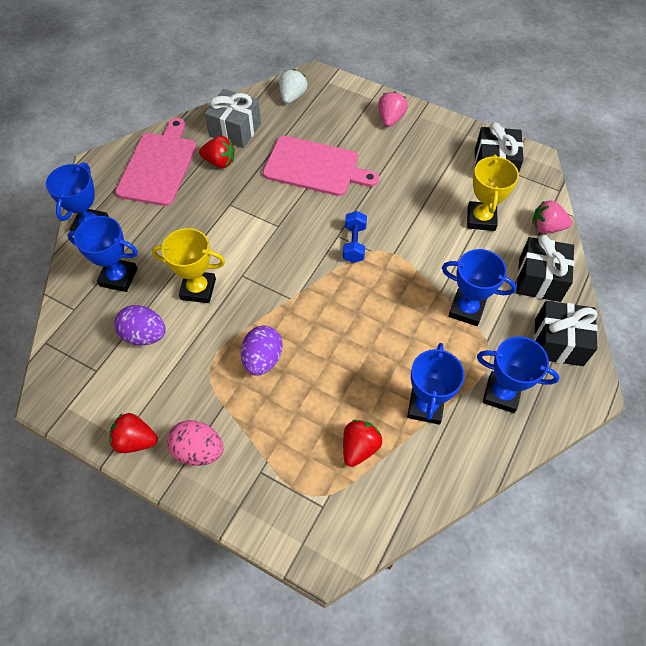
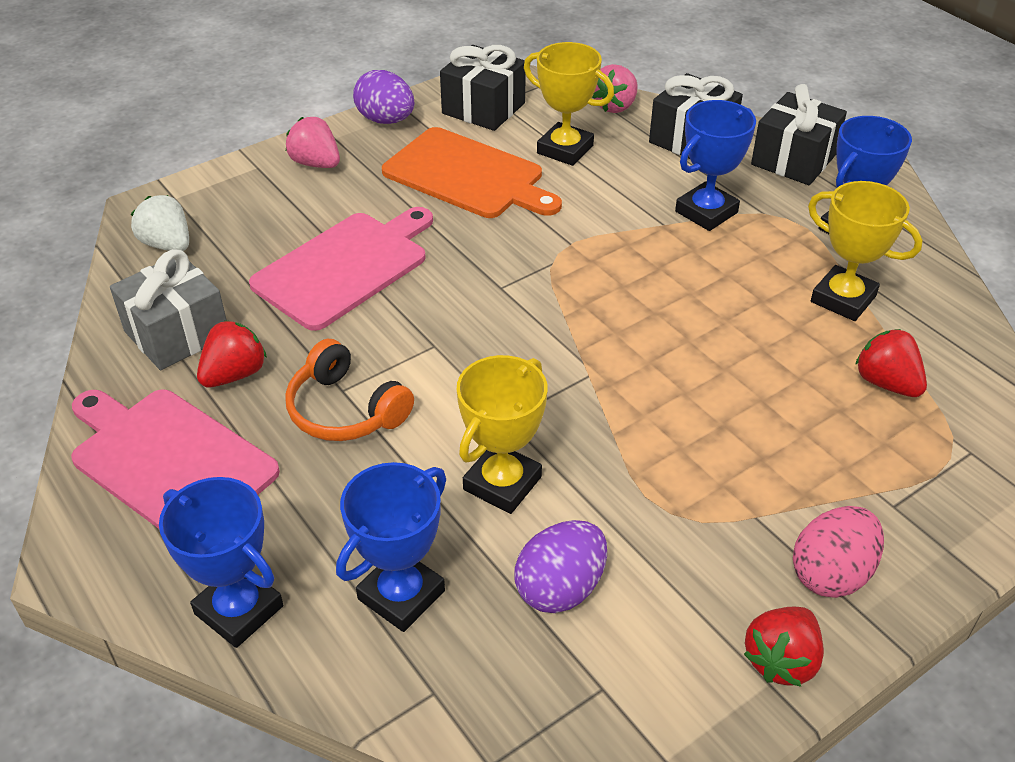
camera: 65 degrees left, 15 degrees down
(217, 211) = (345, 410): none -> orange headphones
(262, 359) = (689, 442): purple egg -> purple egg (386, 120)
(354, 244) = (528, 275): blue dumbbell -> none
(424, 184) = (468, 175): none -> orange cutting board
(425, 406) = (843, 299): blue trophy -> yellow trophy

